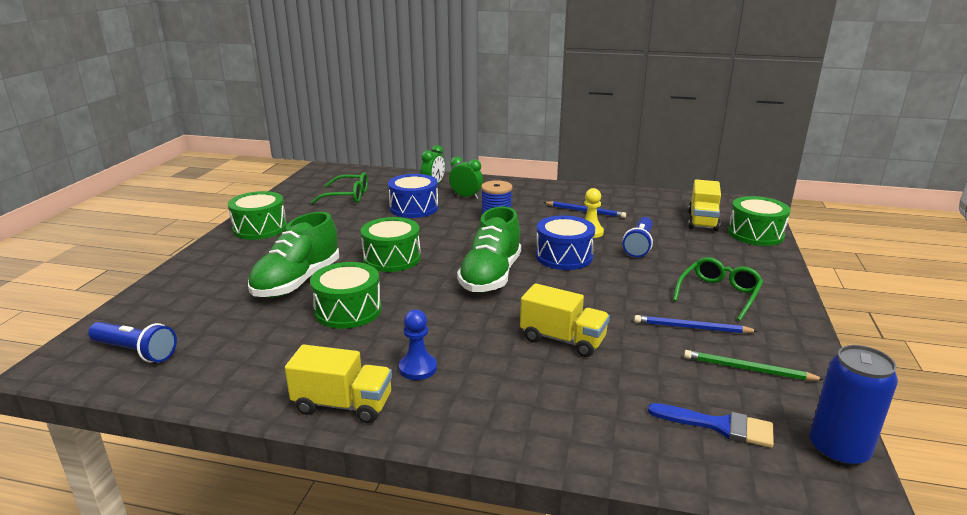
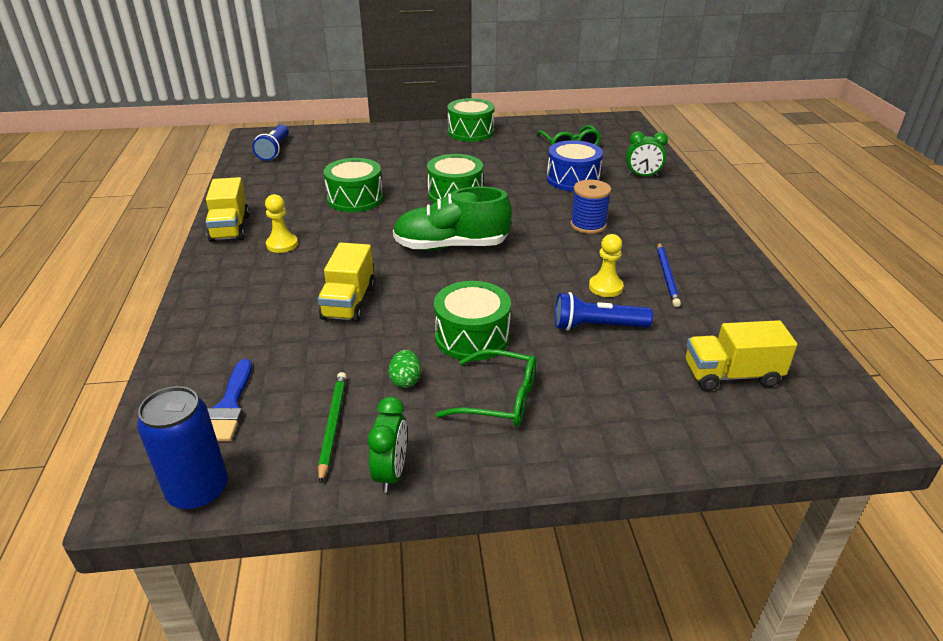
camera: 70 degrees right, 10 degrees up
(297, 282) = (389, 170): green shoe -> none
(418, 368) = (282, 244): blue pawn -> yellow pawn
(466, 197) = (630, 198): green clock -> green clock (391, 473)
(564, 256) = (525, 279): blue drum -> none
(691, 328) = (405, 380): blue pencil -> green egg
(755, 234) = (731, 432): green drum -> green drum (472, 337)

